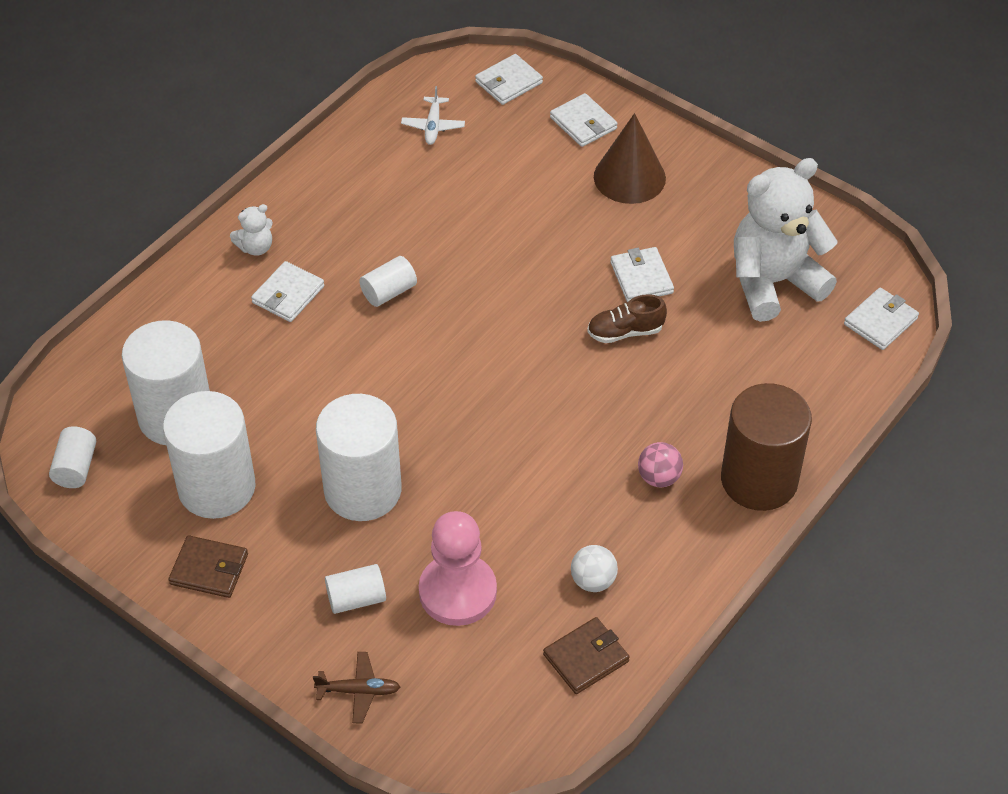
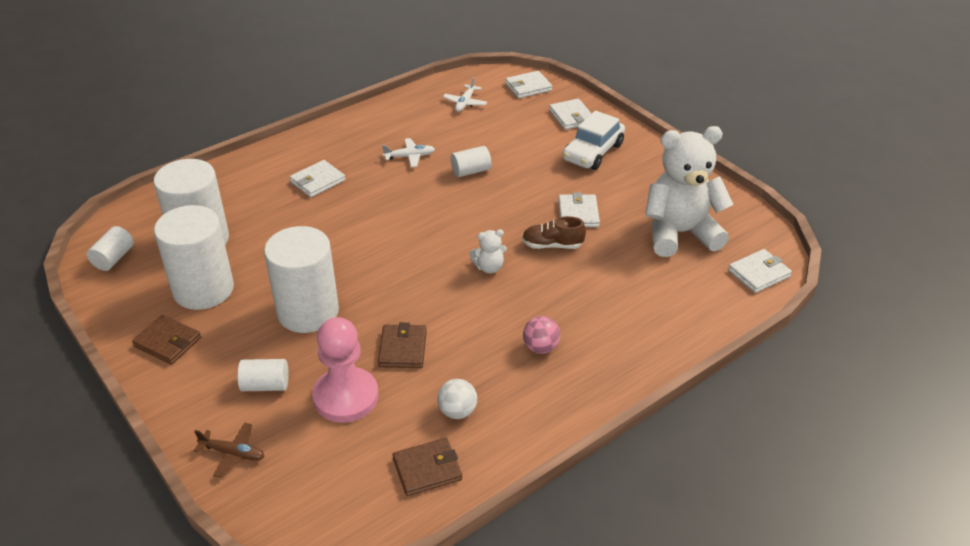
camera: 15 degrees right, 10 degrees down
(256, 247) = (310, 151): white teddy bear -> white teddy bear (489, 267)
(389, 292) = (389, 191): white cylinder -> white cylinder (471, 171)
(394, 231) = (410, 156): none -> white plane
(498, 515) = (403, 349): none -> brown wallet
(629, 177) = (593, 152): brown cone -> white car
(759, 480) = (622, 365): brown cylinder -> none

